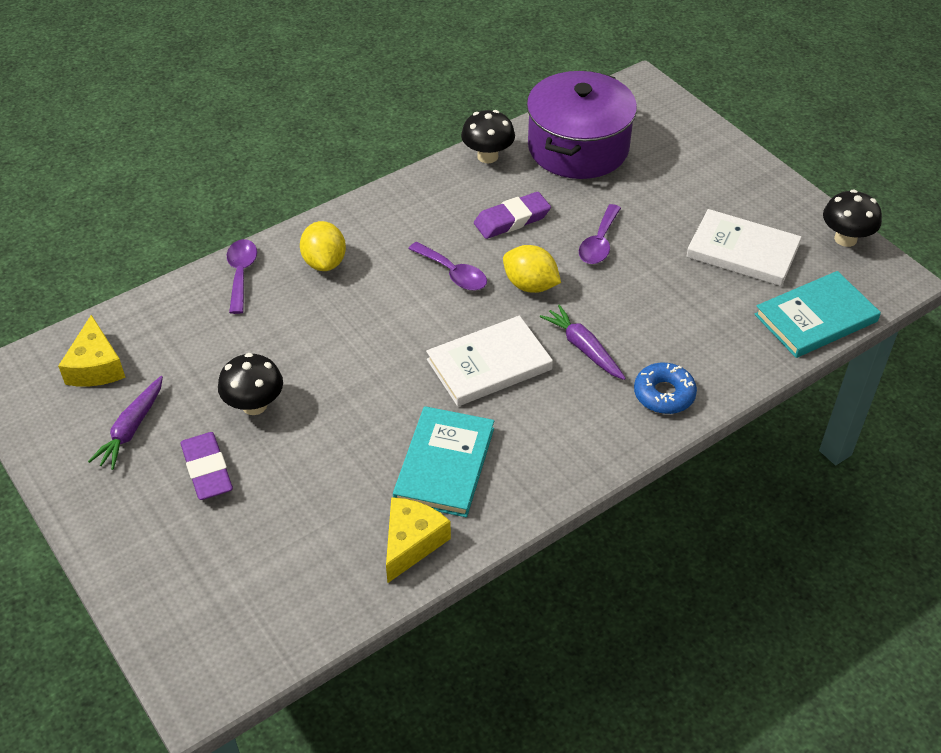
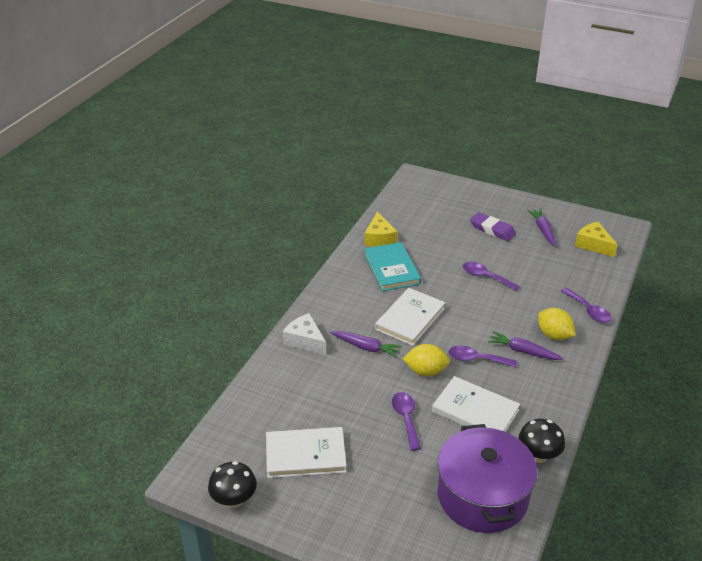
camera: 150 degrees right, 10 degrees down
(254, 405) = (503, 258): black mushroom -> none
(317, 384) = (485, 277): none -> purple spoon
(385, 259) = (523, 351): none -> purple carrot
(512, 220) = (475, 411): purple eraser -> white book
(664, 394) = (305, 341): blue donut -> white cheese
(815, 318) = (234, 424): turquoise book -> none

